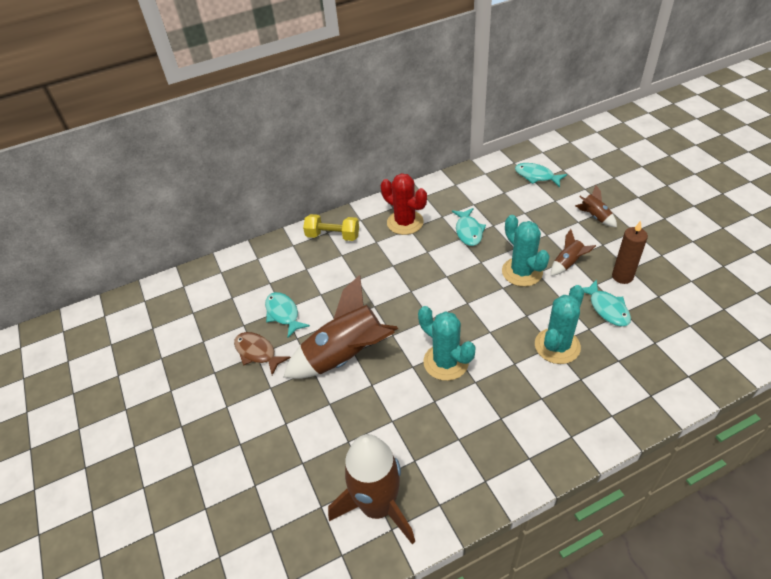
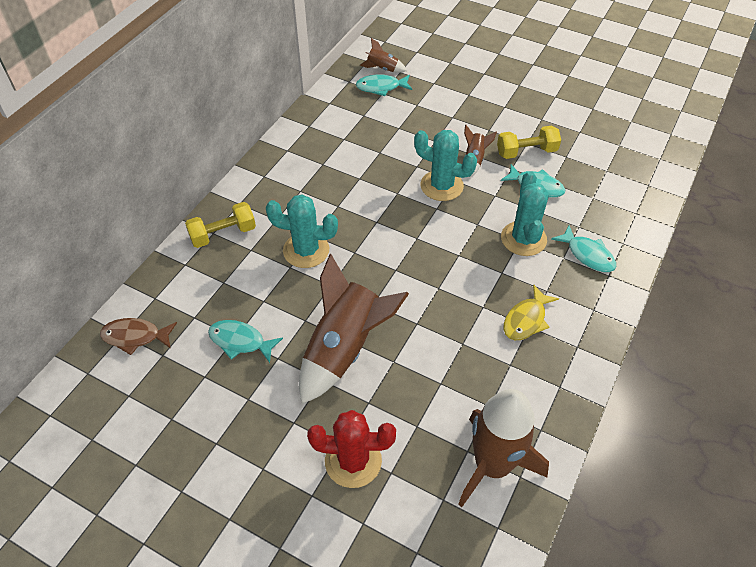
camera: 40 degrees left, 5 degrees up
(257, 352) = (247, 396): brown fish -> brown fish (135, 337)
(405, 222) = (290, 186): red cactus -> red cactus (353, 461)
(446, 362) = (443, 303): turquoise cactus -> turquoise cactus (306, 250)
(468, 231) = (361, 168): turquoise fish -> turquoise fish (587, 255)
(503, 411) = (526, 319): none -> yellow fish
(595, 216) = (463, 106): brown rocket -> brown rocket (382, 69)
(622, 276) = (526, 152): brown candle -> yellow dumbbell

